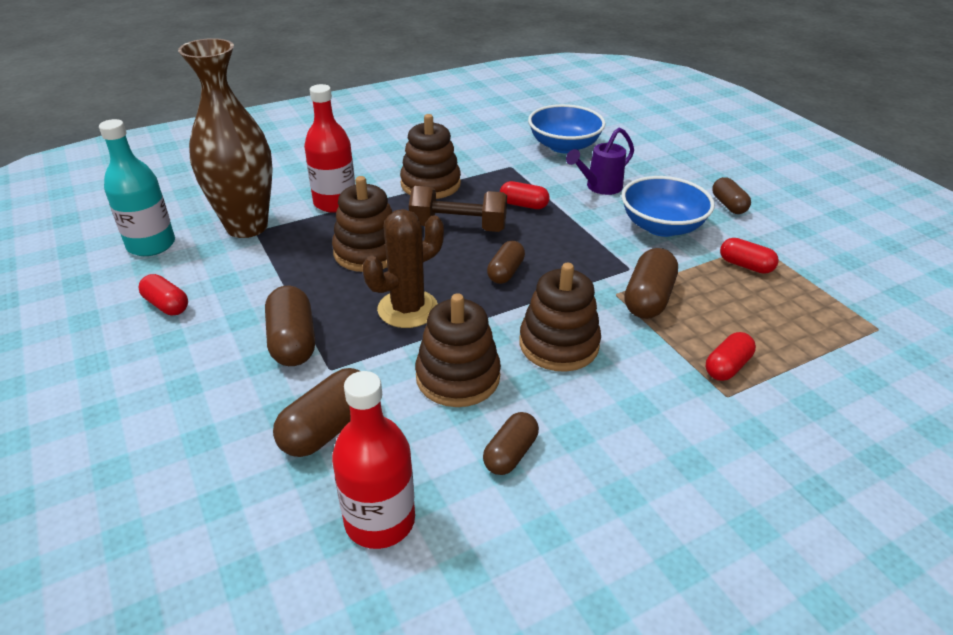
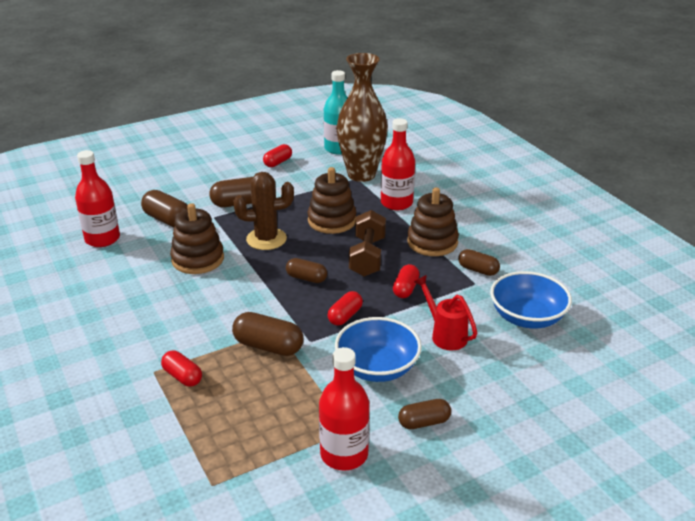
camera: 90 degrees right, 5 degrees down
(408, 309) = (266, 239): brown cactus -> brown cactus turned 60 degrees counterclockwise
(510, 454) = (131, 277): brown capsule -> brown capsule (478, 270)
(559, 344) = (221, 299): brown stacking toy -> none
(599, 187) = (445, 334): purple watering can -> red watering can
(745, 265) = (313, 413): red capsule -> red capsule (345, 316)
(791, 248) = (344, 454): none -> red bottle

